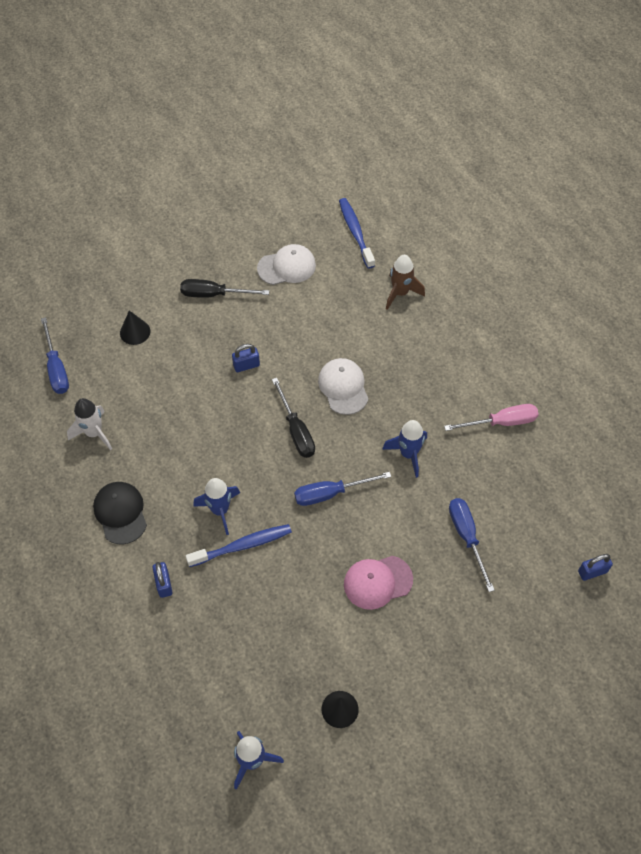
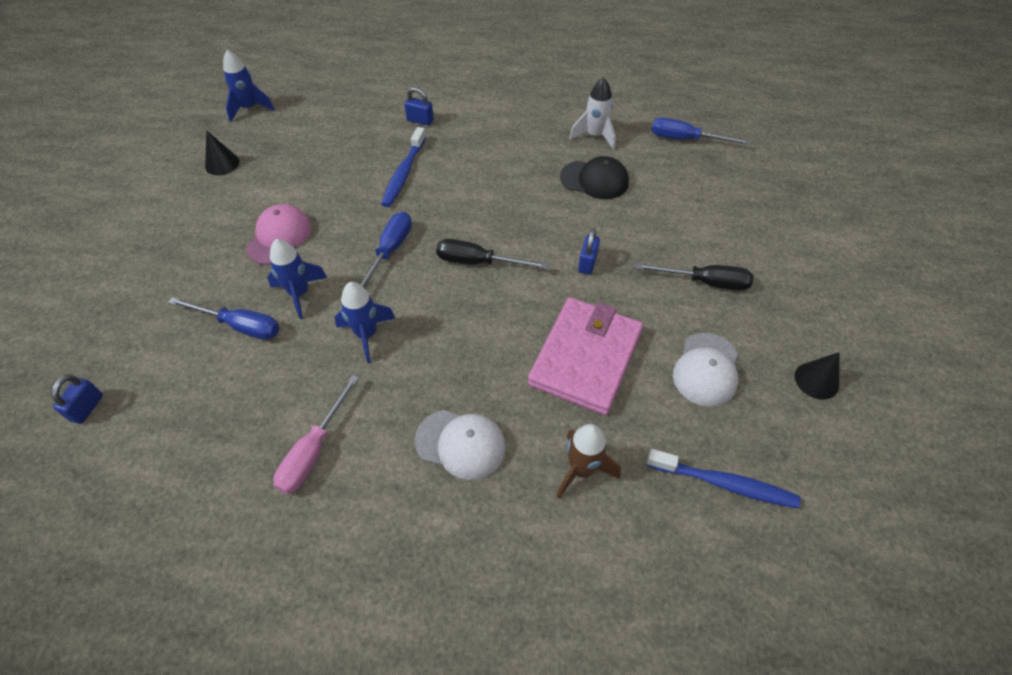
camera: 125 degrees right, 5 degrees down
(120, 513) = (503, 122): black cap -> black cap (594, 180)
(135, 332) = (693, 202): black cone -> black cone (816, 380)
(214, 294) = (705, 282): black screwdriver -> black screwdriver turned 60 degrees clockwise
(220, 510) = (448, 175): blue rocket -> blue rocket (299, 293)
(326, 327) = (585, 357): none -> pink wallet
(343, 387) = (493, 327): white cap -> white cap (461, 444)

